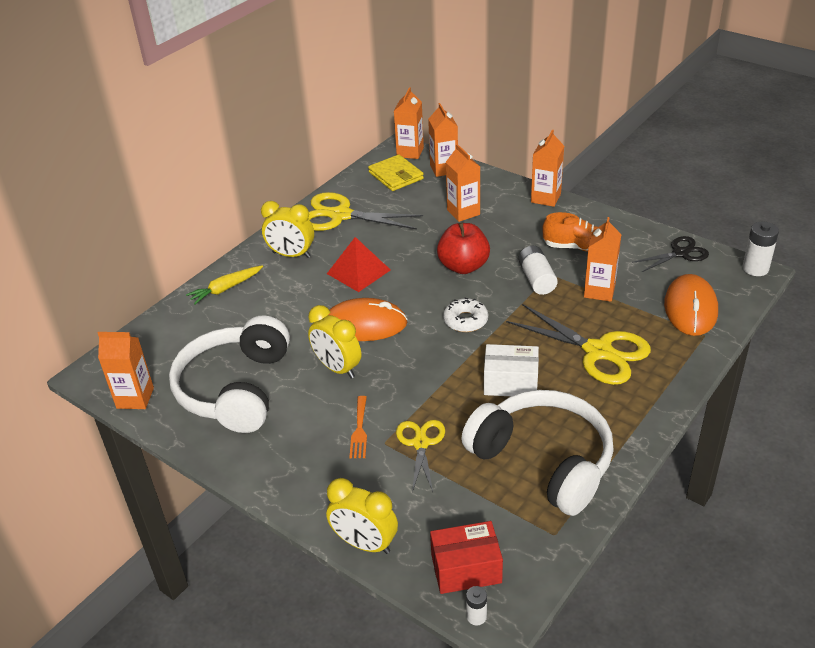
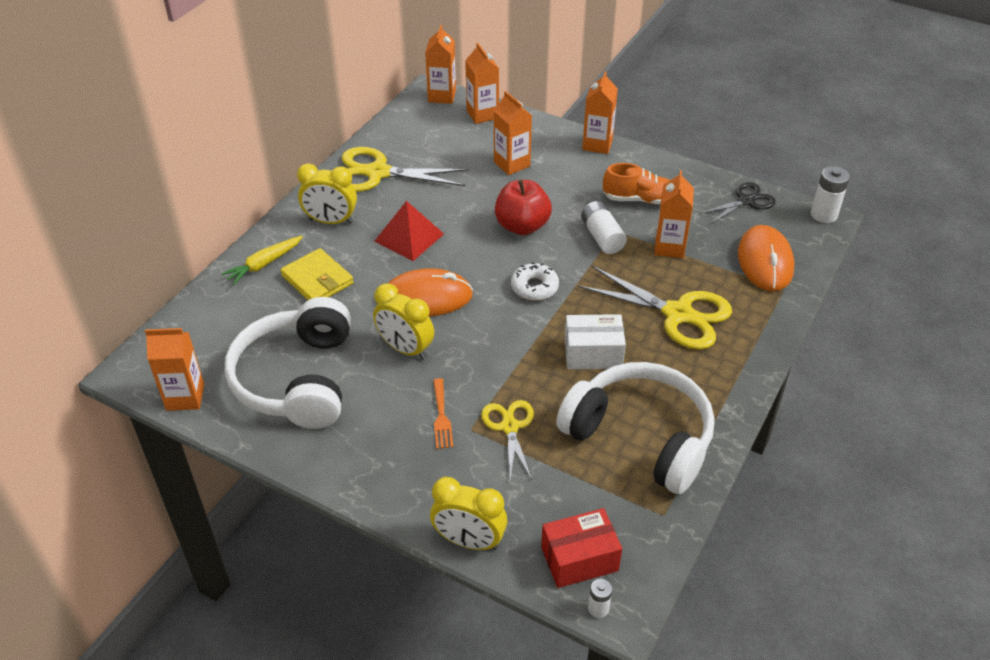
camera: 10 degrees left, 5 degrees up
(396, 176) = (431, 124): yellow wallet -> yellow wallet (317, 280)

